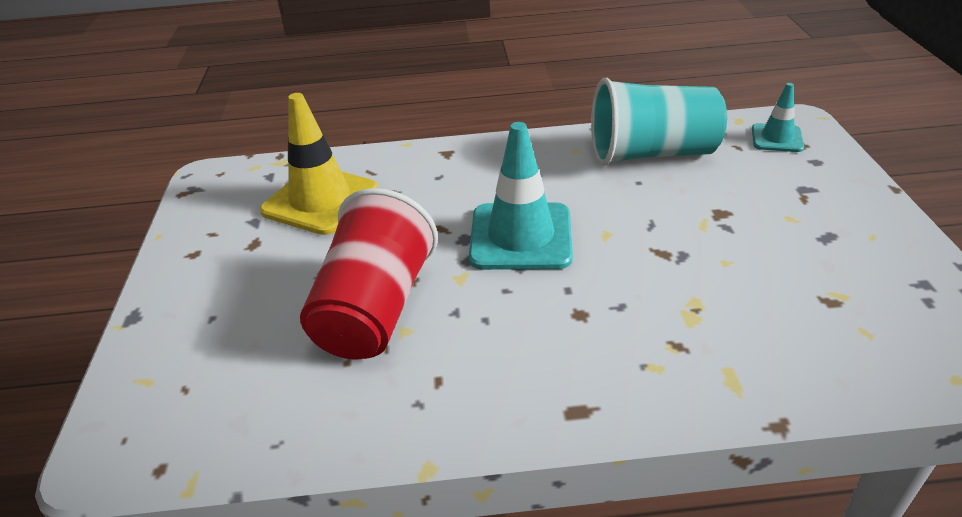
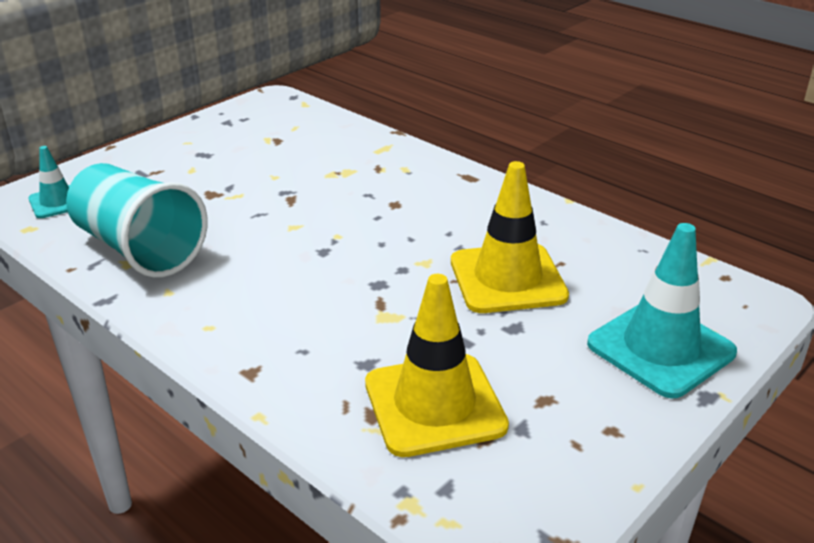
camera: 135 degrees left, 5 degrees down
(375, 309) = (507, 279): red cup -> yellow traffic cone
(521, 237) = (343, 259): turquoise traffic cone -> turquoise traffic cone (660, 348)

